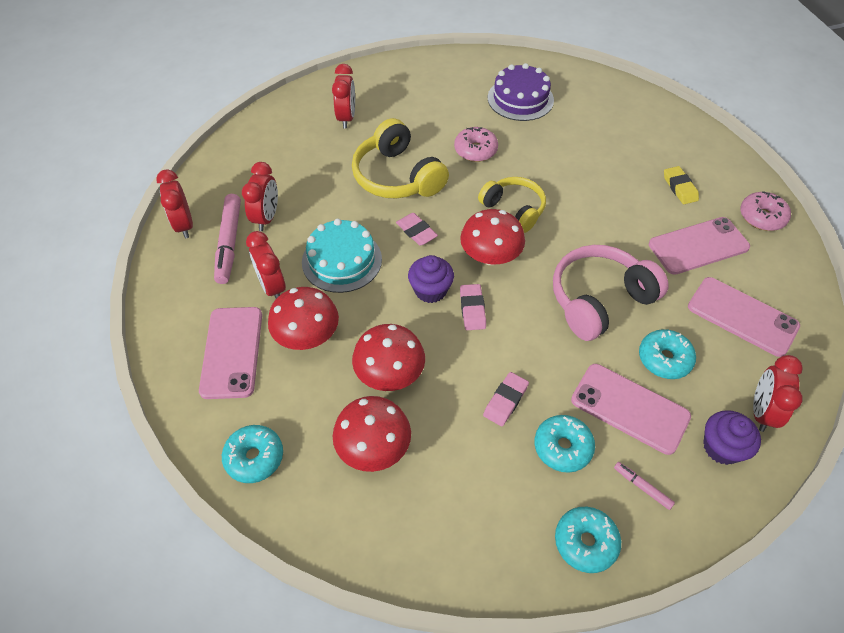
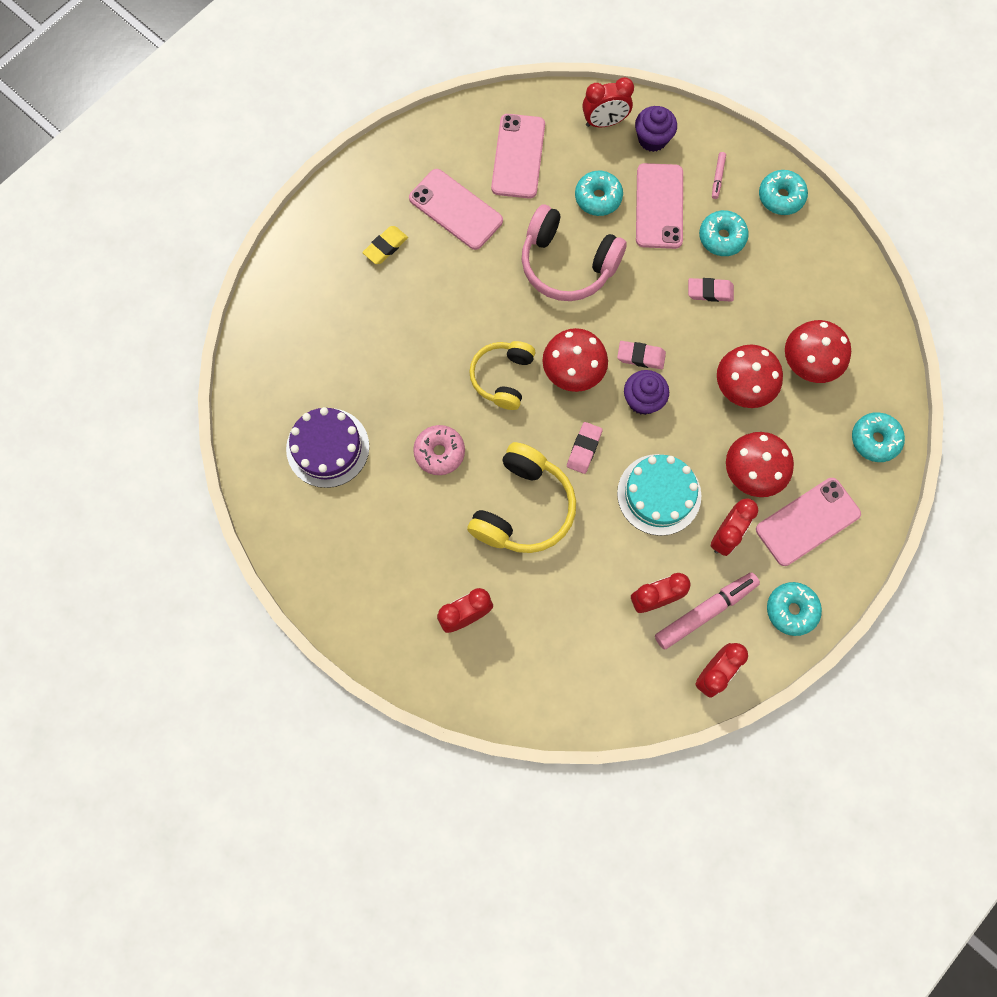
camera: 120 degrees left, 20 degrees up
(177, 298) = (791, 610): none -> turquoise donut
(472, 309) = (641, 356): pink eraser -> pink eraser turned 45 degrees clockwise
(762, 217) = (387, 170): pink donut -> none

